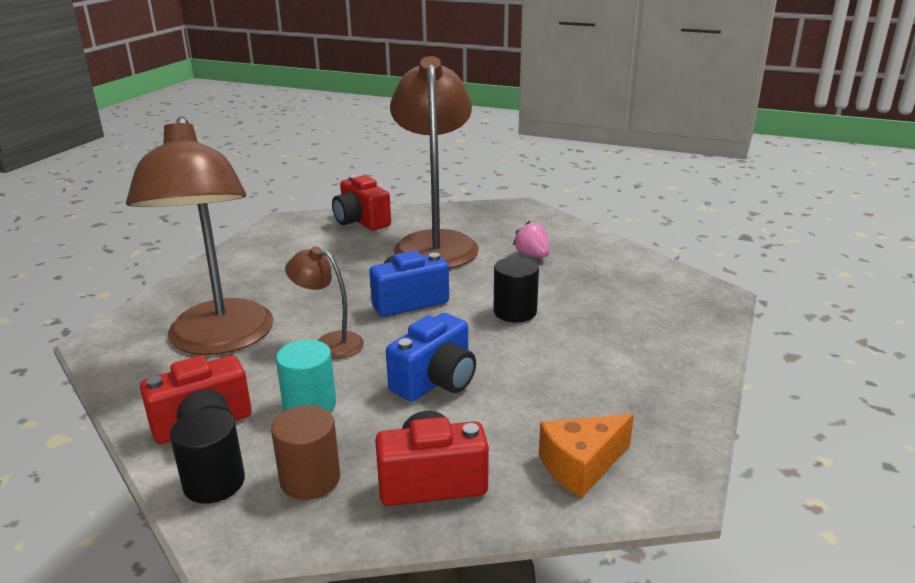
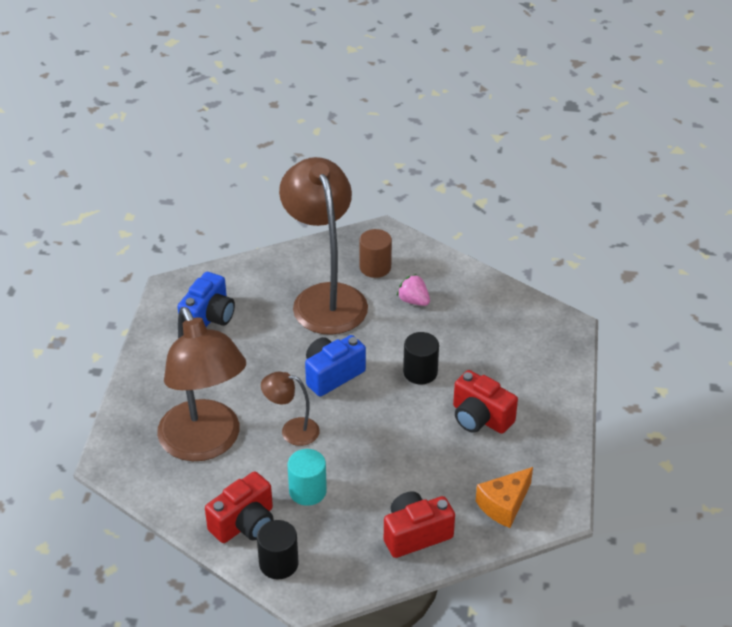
camera: 15 degrees left, 15 degrees up
(310, 479) = (339, 549): brown cylinder -> brown cylinder (375, 267)
(361, 221) = (245, 277): red camera -> red camera (480, 418)
(435, 381) = (386, 453): blue camera -> blue camera (209, 317)

